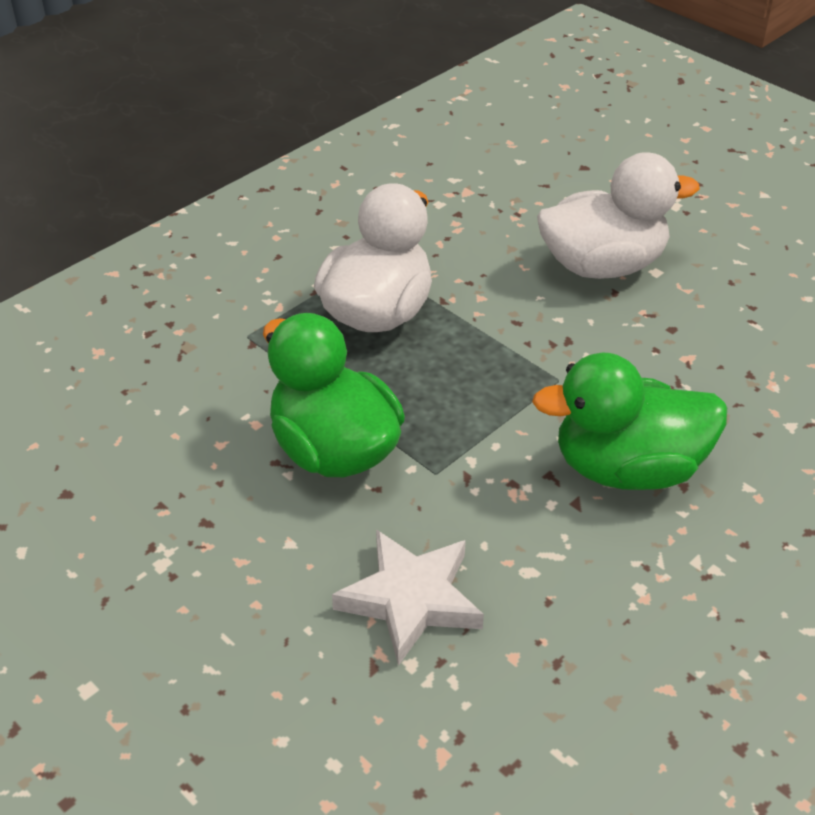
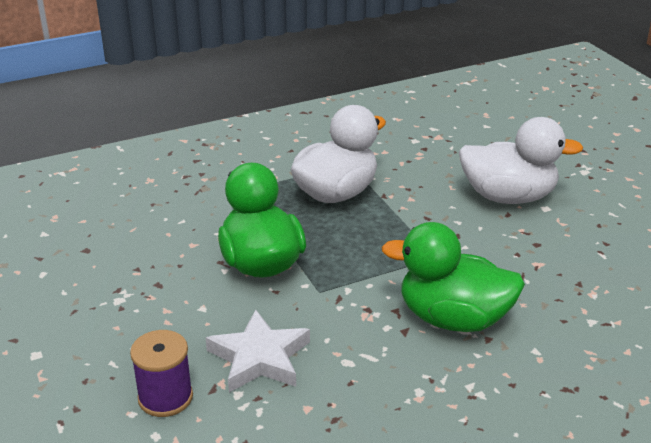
camera: 20 degrees right, 10 degrees down
(315, 700) = (165, 397): none -> purple spool

